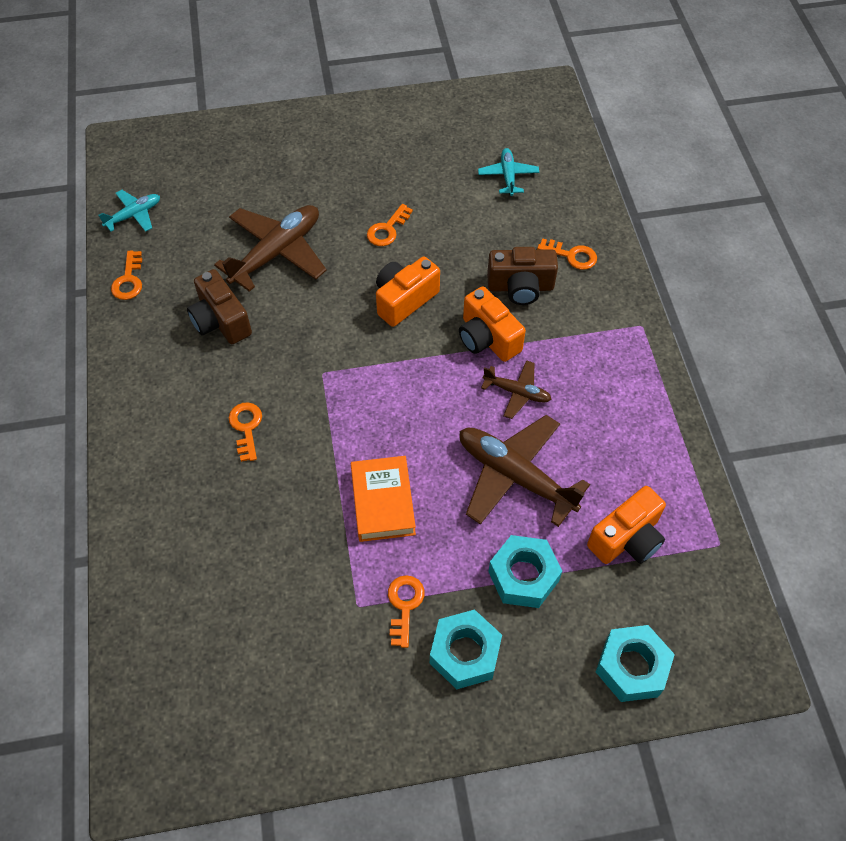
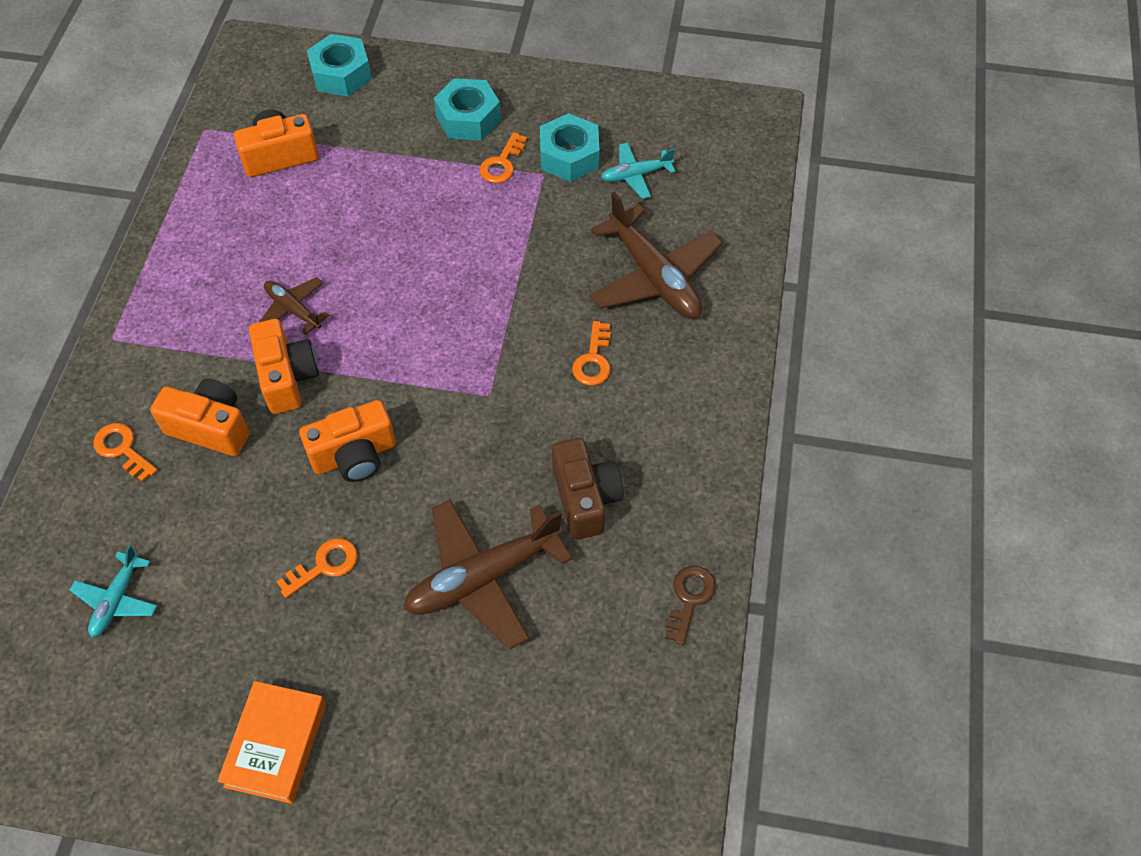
camera: 160 degrees left, 0 degrees up
(129, 280) = (689, 598): orange key -> brown key
(134, 215) = (663, 712): turquoise plane -> turquoise plane (635, 175)
(383, 502) = (483, 248): orange book -> orange book (276, 745)
(515, 476) = (345, 233): brown plane -> brown plane (654, 276)
(520, 287) = (210, 427): brown camera -> orange camera
(523, 576) = (388, 155): turquoise nut -> turquoise nut (569, 156)

